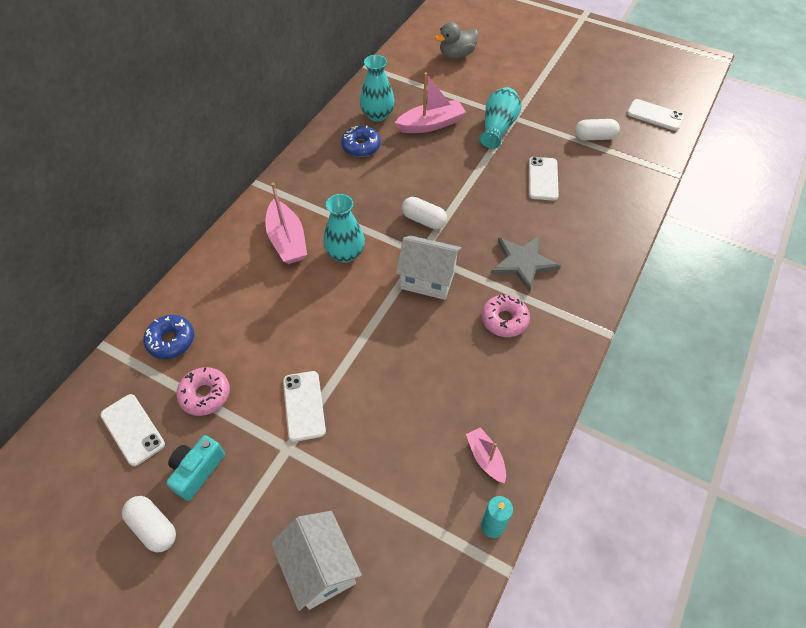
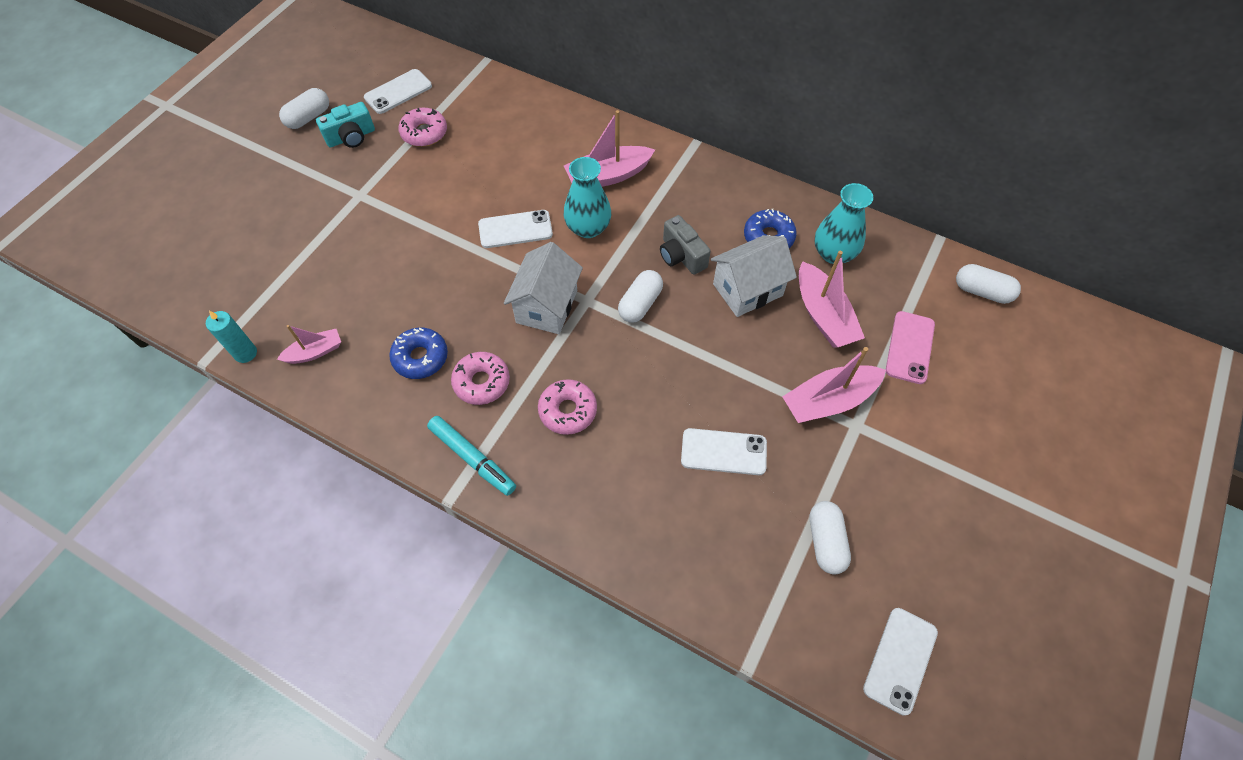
camera: 90 degrees right, 5 degrees up
(171, 340) = (486, 102): blue donut -> blue donut (420, 357)
(197, 471) = (351, 137): turquoise camera -> turquoise camera turned 120 degrees clockwise
(304, 405) = (400, 204): white phone -> white phone (515, 229)
(320, 567) = (246, 224): white house -> white house (747, 290)
(377, 195) = (681, 256): none -> grey camera
(410, 54) = (982, 291): none -> white capsule
(454, 89) = (909, 347): none -> pink phone
(456, 55) = (998, 354): grey duck -> none
(498, 127) = (829, 401): turquoise vase -> pink boat
(523, 263) = (568, 411): grey star -> pink donut
(572, 321) = (472, 458): none -> turquoise marker

